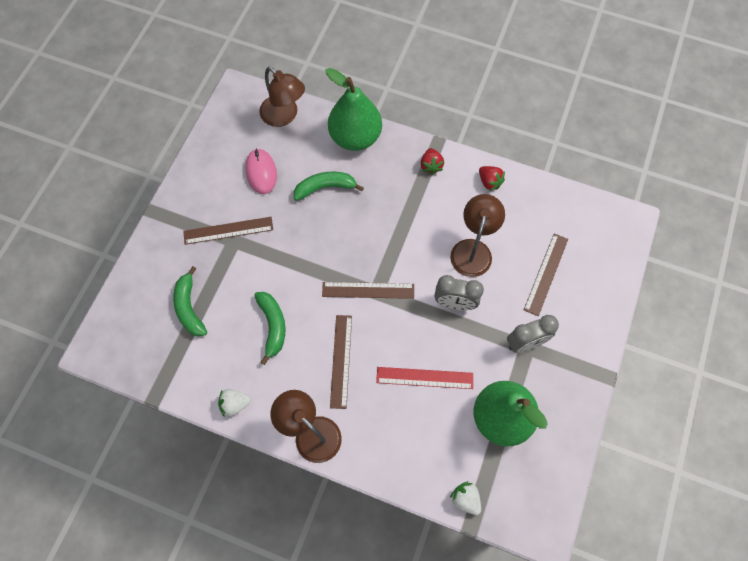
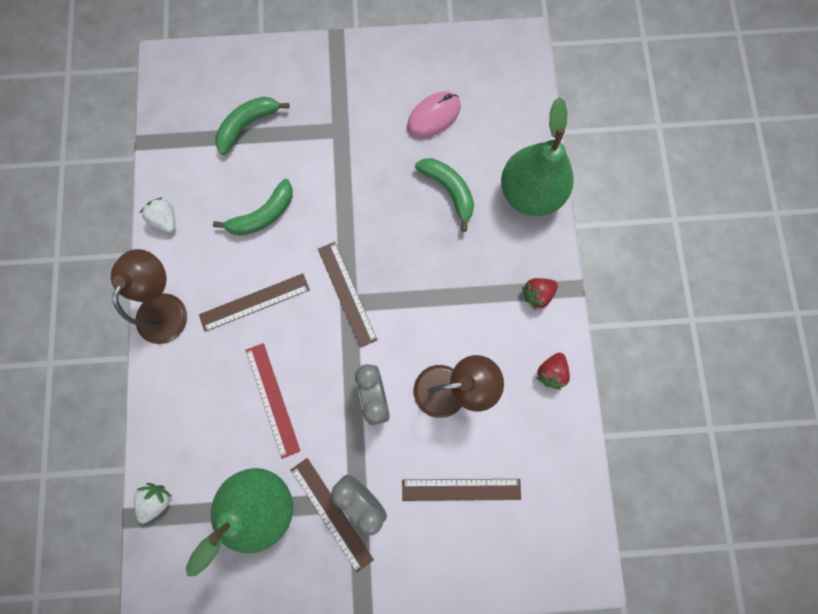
camera: 65 degrees right, 10 degrees up
(228, 230) = (349, 118): brown ruler -> brown ruler (331, 513)
(284, 116) = (516, 105): brown lamp -> none

